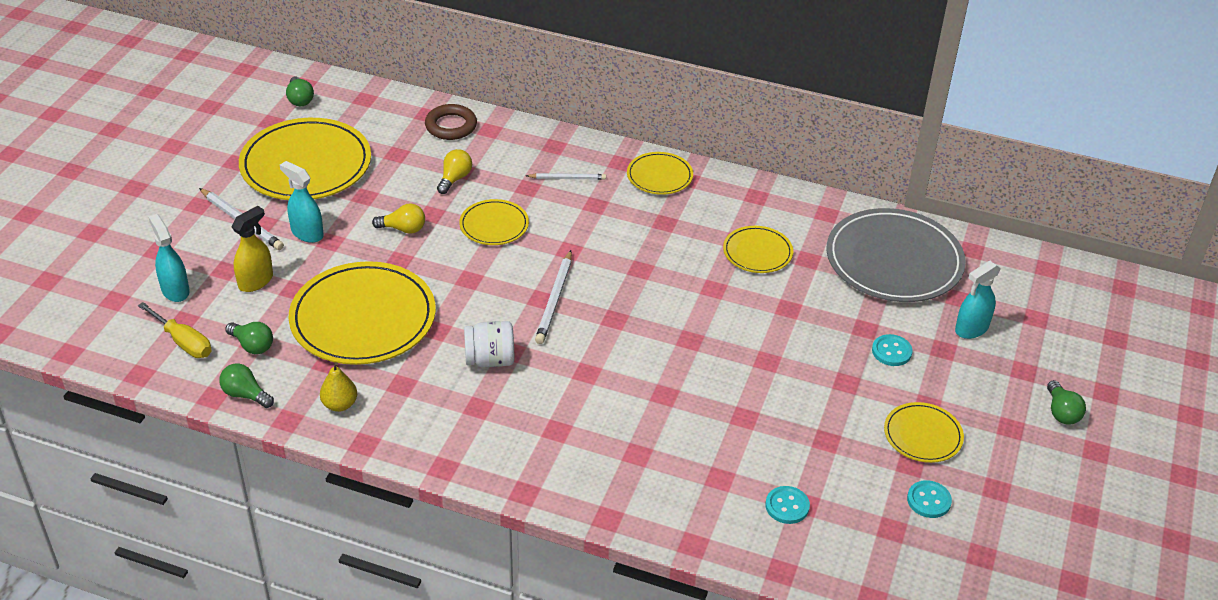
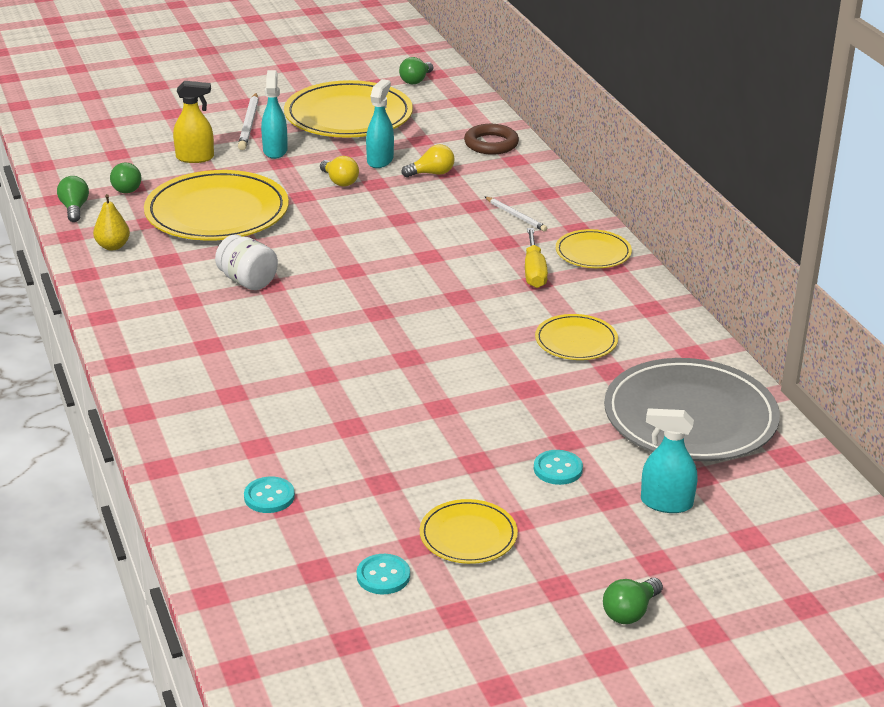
camera: 50 degrees right, 10 degrees down
(175, 290) = (143, 137): turquoise spray bottle -> turquoise spray bottle (380, 160)
(183, 342) = (96, 164): yellow screwdriver -> yellow screwdriver (534, 271)
(494, 225) = (405, 213): yellow plate -> none
(555, 300) = (359, 276): white pencil -> none

